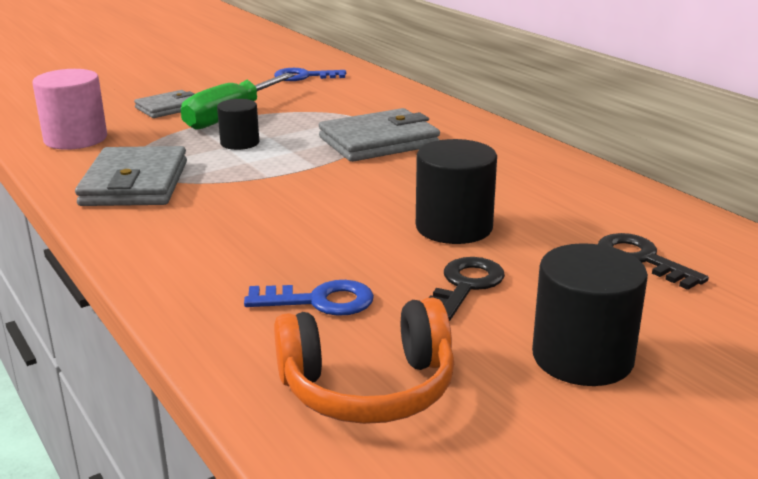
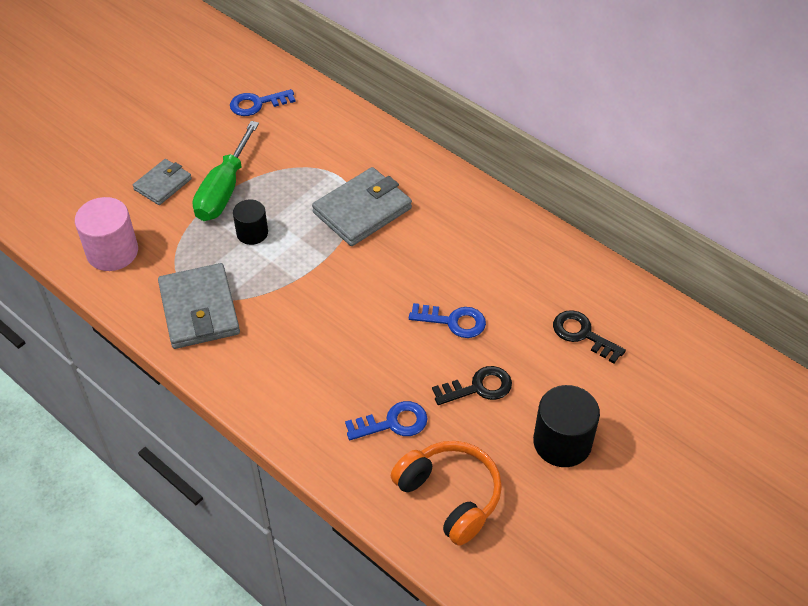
camera: 15 degrees left, 25 degrees up
(368, 388) = (450, 496): orange headphones -> orange headphones turned 105 degrees counterclockwise
(454, 227) = (453, 321): black cylinder -> blue key
(465, 286) = (478, 387): black key -> black key turned 60 degrees clockwise

